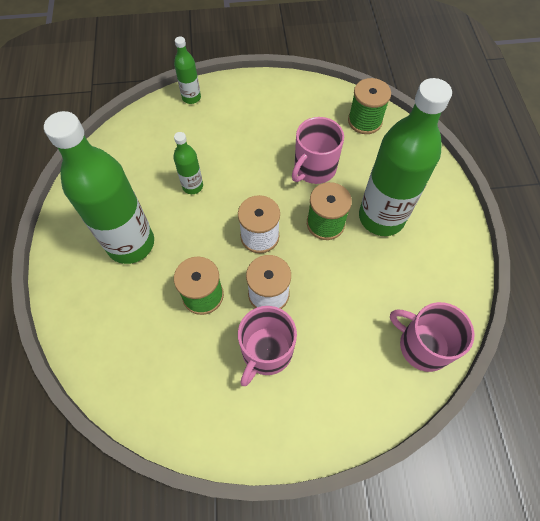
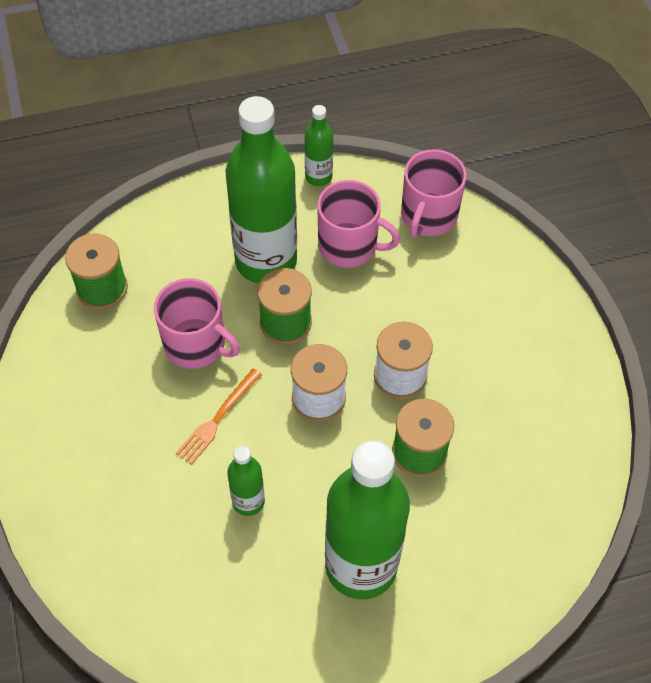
camera: 100 degrees left, 5 degrees down
(191, 98) = (66, 542): green bottle -> green bottle (318, 177)
(255, 175) = (218, 418): none -> orange fork
(266, 352) = (475, 368): pink mug -> pink mug (349, 246)

